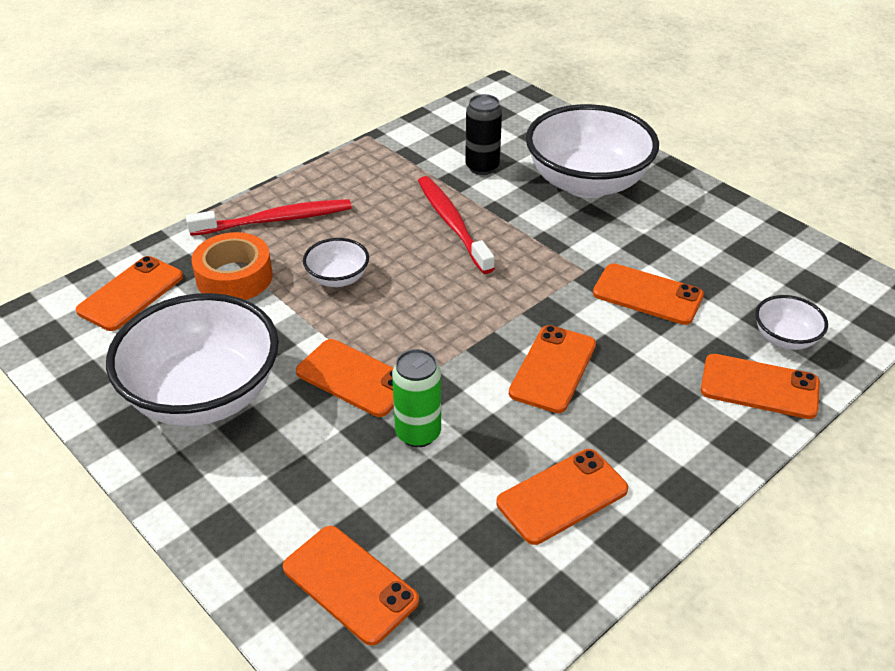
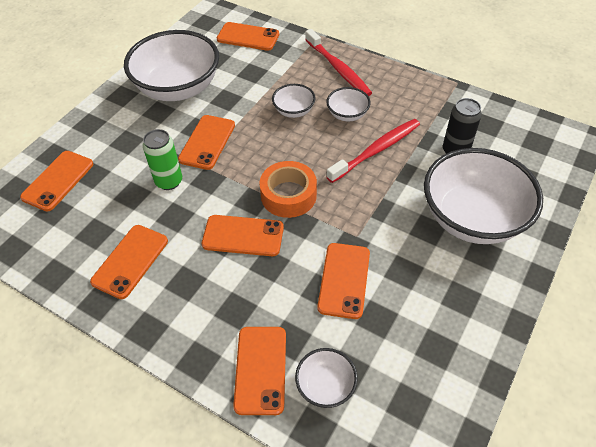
camera: 75 degrees right, 10 degrees up
(234, 277) = (277, 69): orange tape -> orange tape (288, 195)
(374, 232) = (347, 114): none -> white bowl
(562, 496) = (130, 261): orange phone -> orange phone turned 75 degrees clockwise

